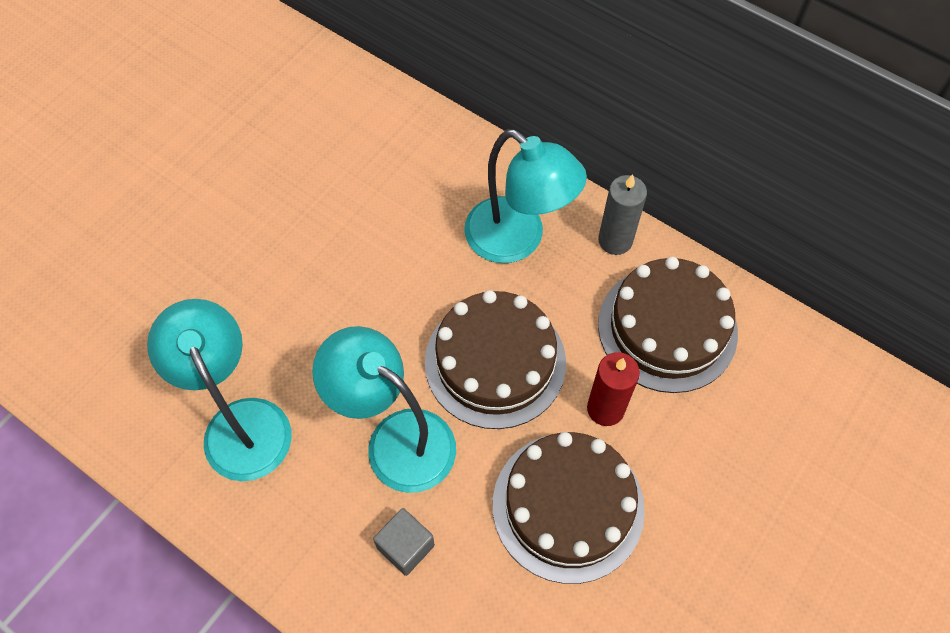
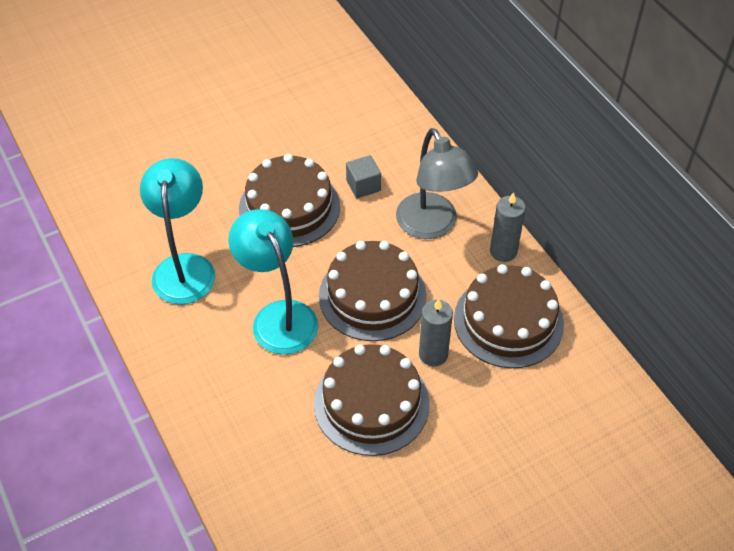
camera: 25 degrees right, 10 degrees down
(332, 284) = (289, 207): none -> brown cake
(405, 546) = (249, 382): grey cube -> grey cube (363, 185)
(517, 240) = (432, 226): turquoise lamp -> grey lamp
(605, 409) = (433, 354): red candle -> grey candle

